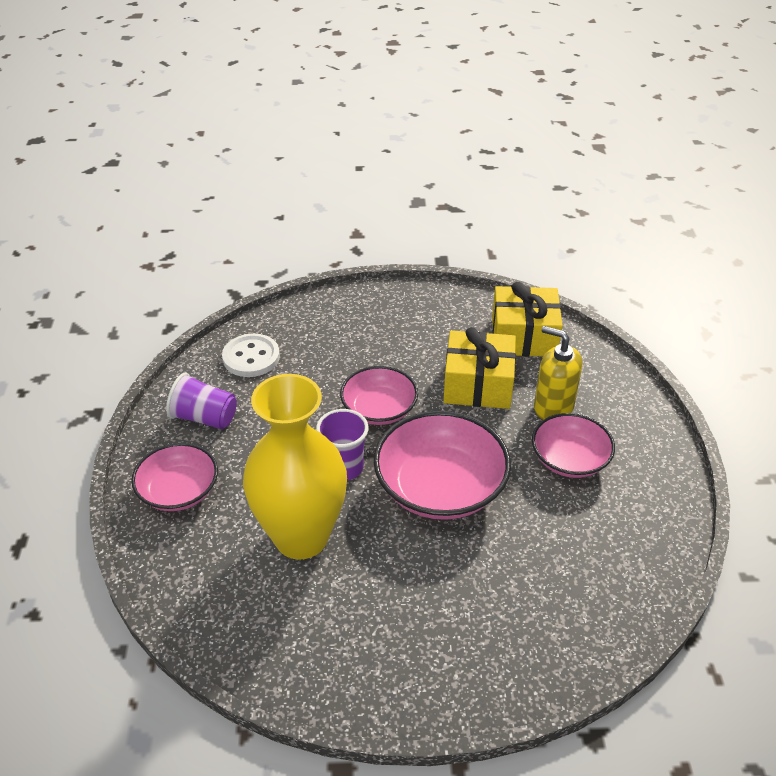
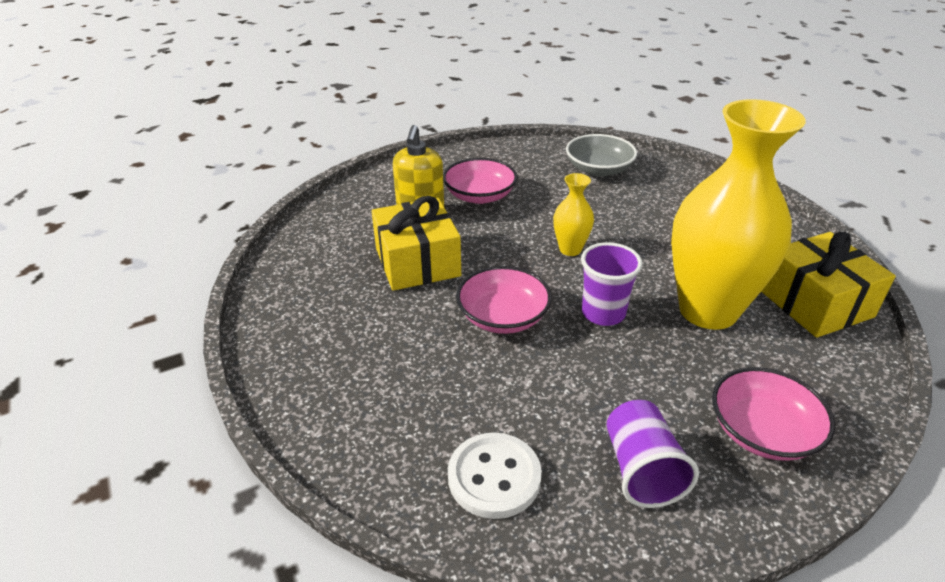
camera: 115 degrees left, 5 degrees down
(440, 487) = (570, 249): pink bowl -> yellow vase
(523, 336) = (321, 252): yellow gift -> yellow gift (815, 303)
(584, 588) = (598, 169): none -> grey bowl

